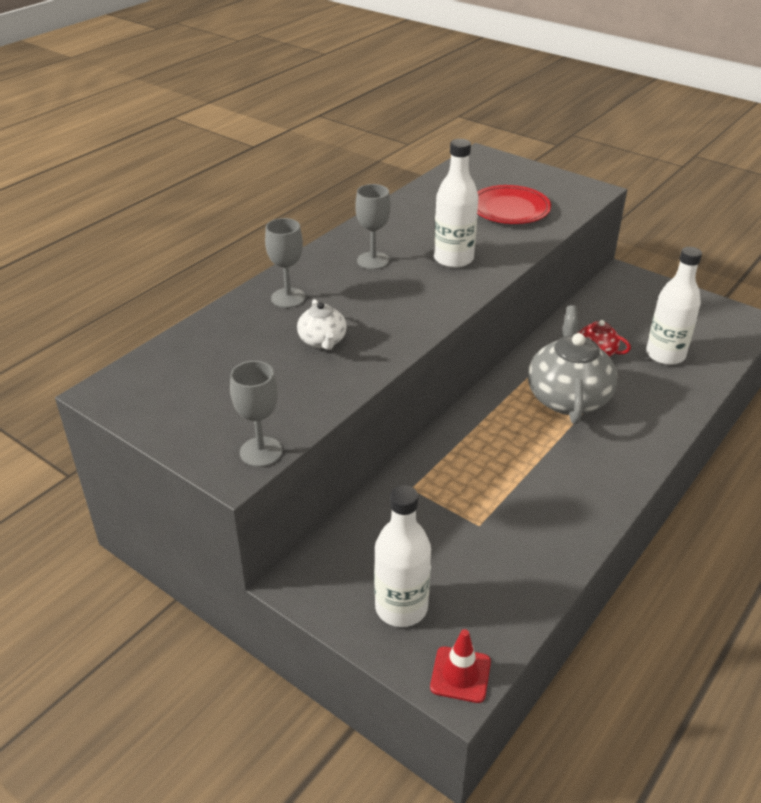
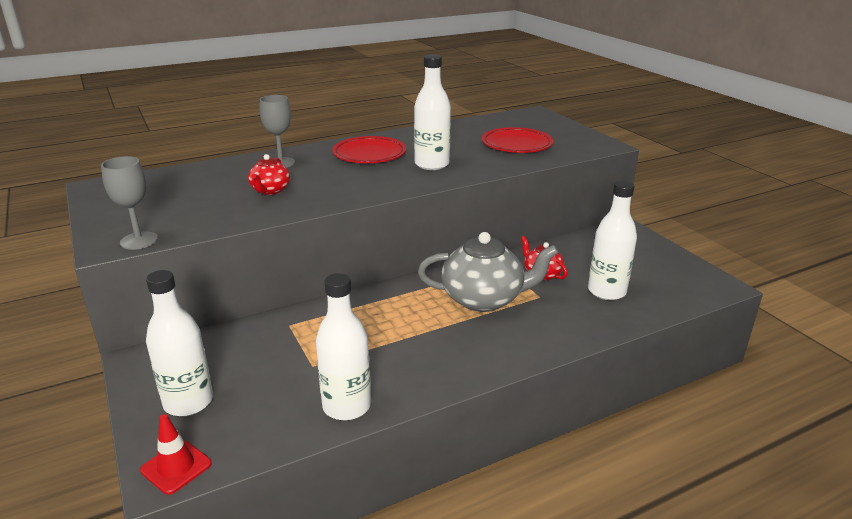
camera: 25 degrees right, 10 degrees down
(322, 341) = (270, 190): white teapot -> red teapot
(373, 260) = (369, 154): grey goblet -> red plate
(551, 555) = (346, 406): none -> white bottle
(567, 397) = (484, 299): grey teapot -> grey teapot turned 60 degrees clockwise

